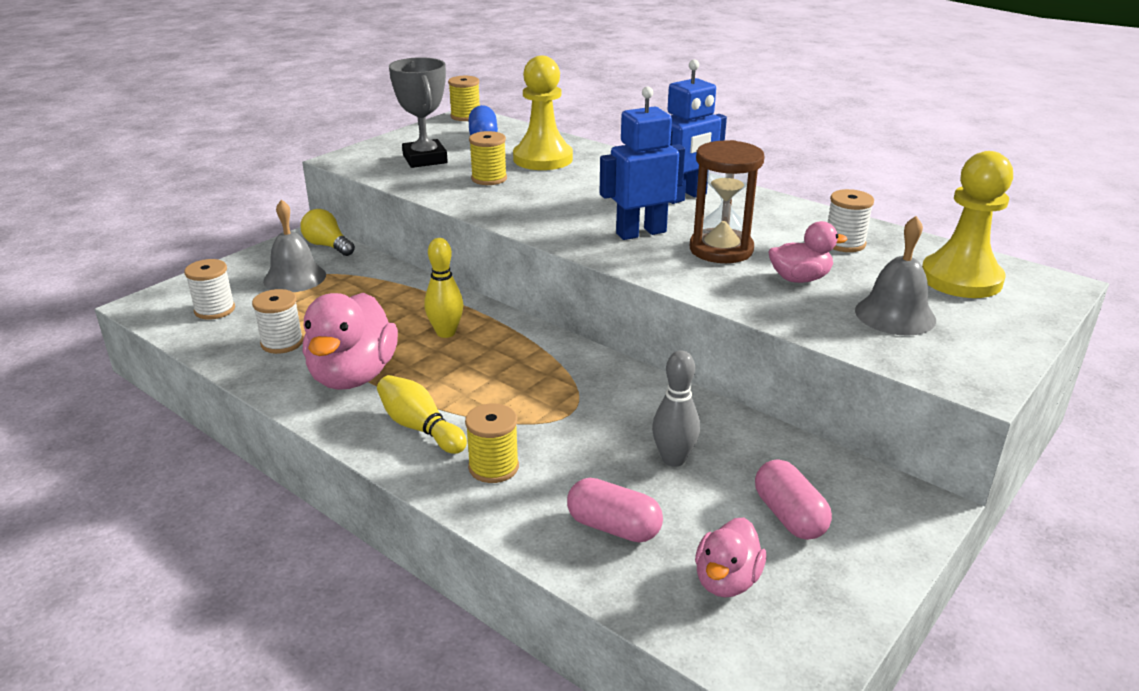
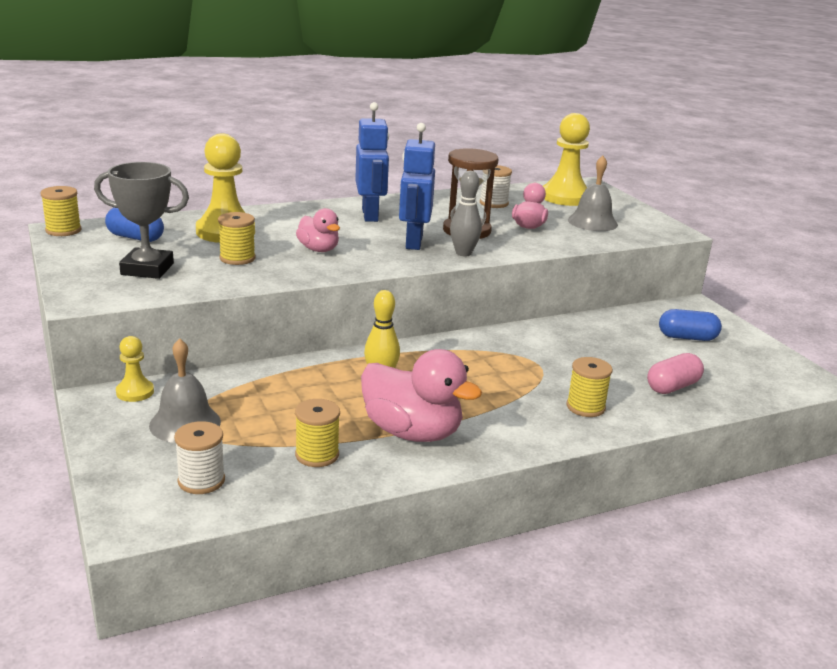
camera: 65 degrees left, 5 degrees down
(282, 343) = (317, 455): white spool -> yellow spool
(328, 246) = (135, 392): yellow light bulb -> yellow pawn
(420, 428) = (515, 422): yellow bowling pin -> none
(673, 459) = (614, 349): grey bowling pin -> grey bowling pin (463, 253)
(726, 581) = (734, 371): pink duck -> pink duck (318, 249)
(789, 516) = (687, 338): pink capsule -> blue capsule

